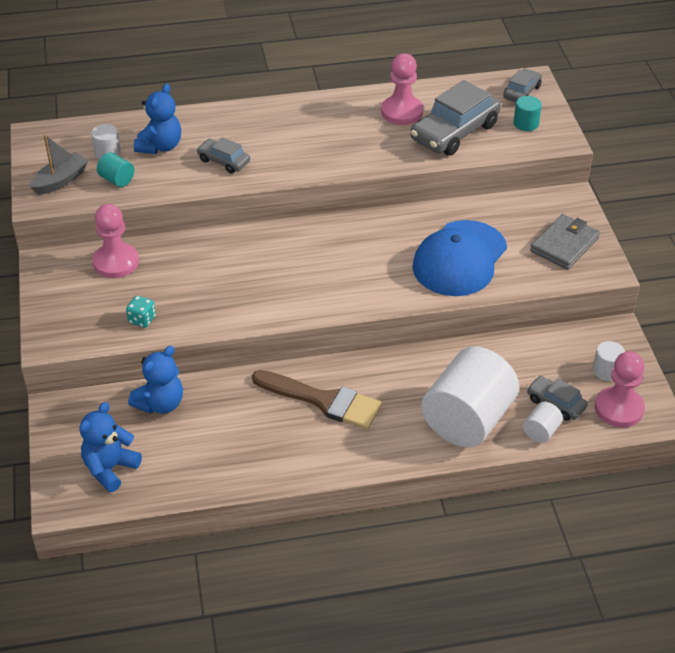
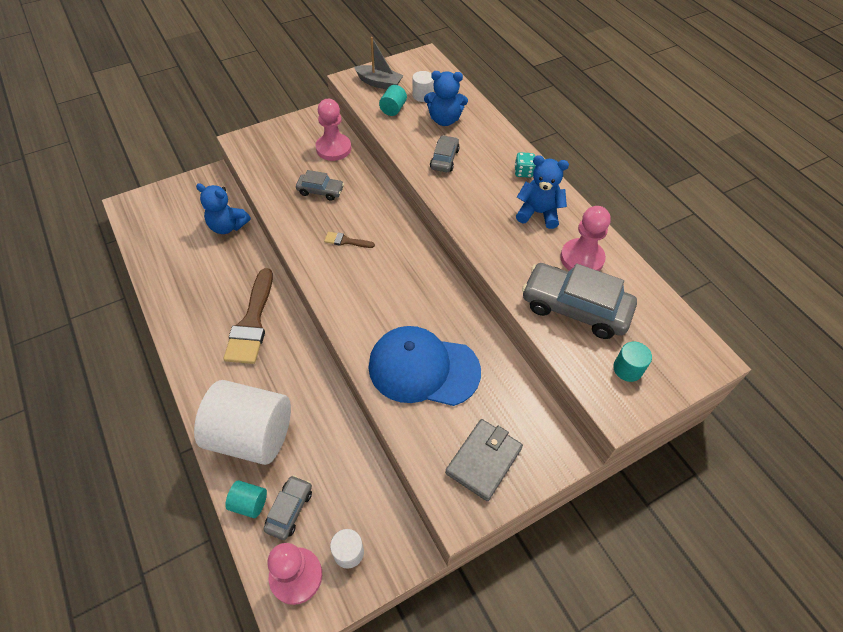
camera: 70 degrees right, 10 degrees up
(110, 468) = (161, 219): blue teddy bear -> blue teddy bear (538, 213)
(142, 320) = (277, 179): turquoise dice -> turquoise dice (523, 172)
(273, 280) = (346, 241): none -> brown brush
(521, 92) = (681, 353): grey car -> grey car (320, 191)
(541, 431) = (249, 503): white cylinder -> turquoise cylinder
(564, 245) = (483, 460): grey wallet -> grey wallet turned 75 degrees counterclockwise

